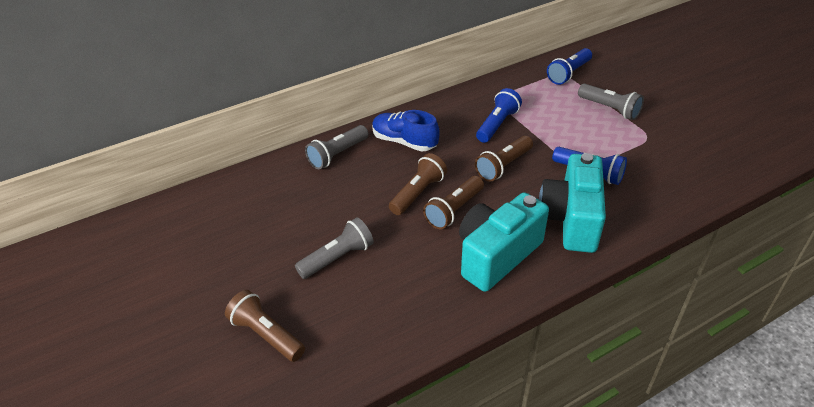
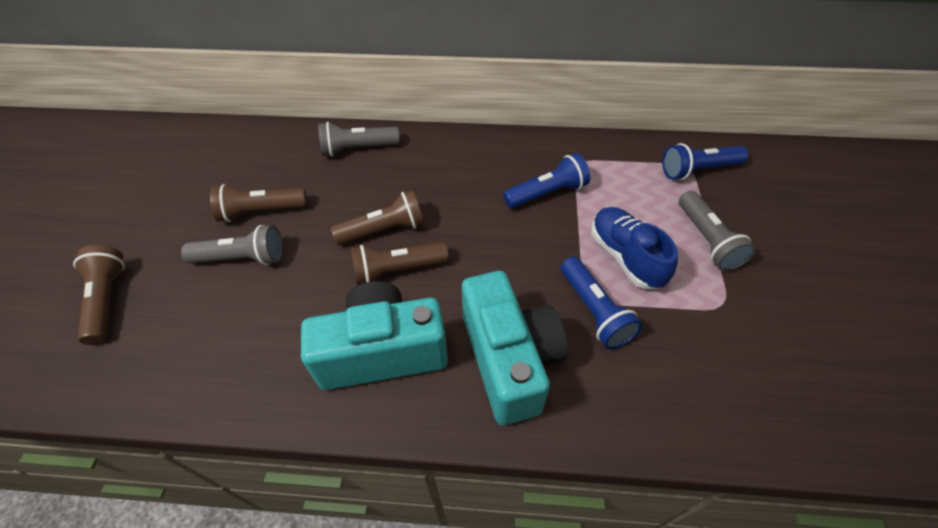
camera: 35 degrees right, 10 degrees up
(404, 142) = (431, 166): blue shoe -> blue shoe (625, 256)
(503, 166) = (502, 247): brown flashlight -> brown flashlight (261, 211)
(571, 219) = (509, 360): turquoise camera -> turquoise camera turned 120 degrees clockwise

